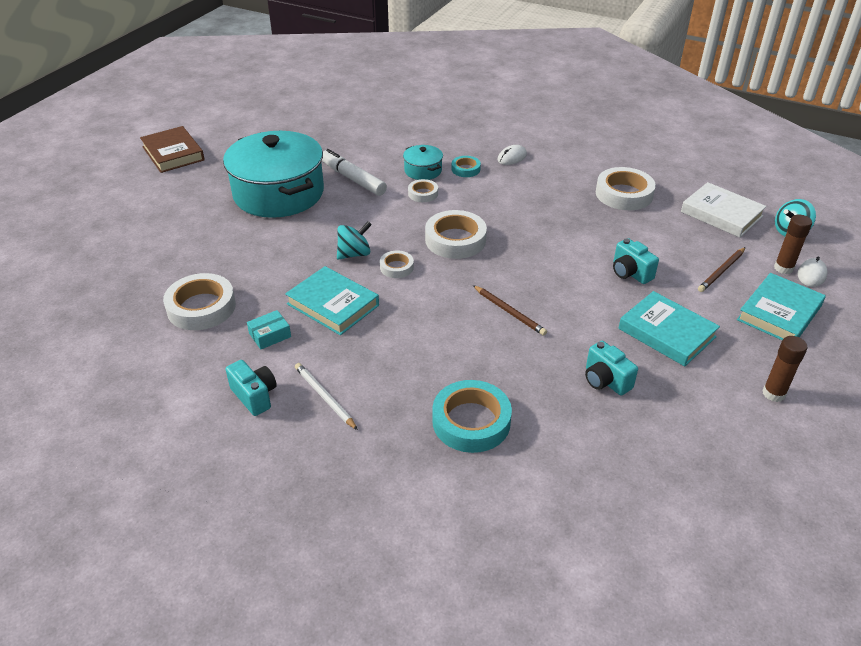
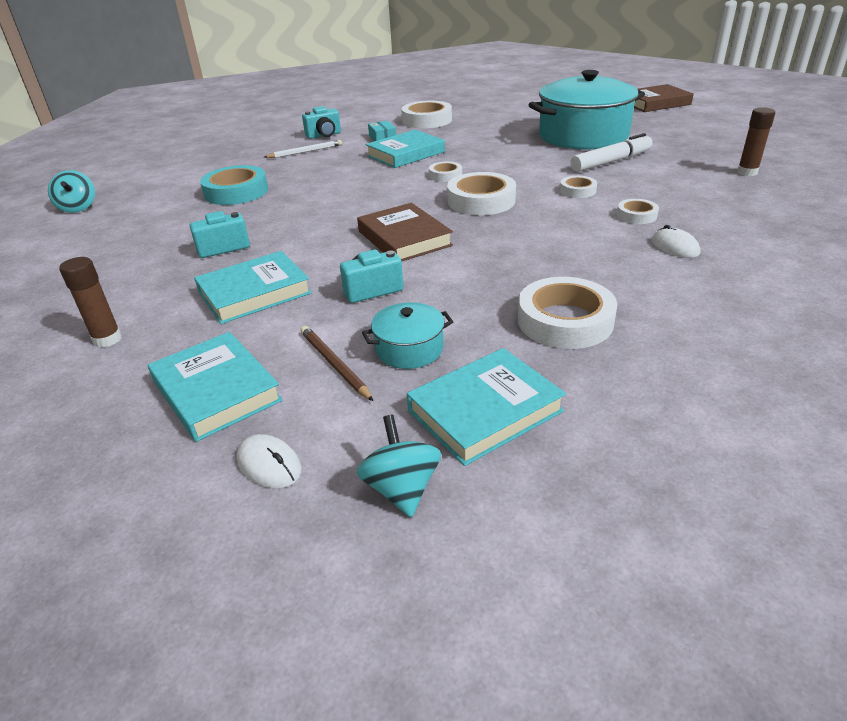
camera: 105 degrees right, 5 degrees down
(354, 254) = (473, 161): turquoise spinning top -> turquoise spinning top (78, 208)
(423, 171) = (631, 193): turquoise pot -> turquoise pot (409, 349)
(465, 169) = (636, 215): turquoise tape -> white tape
(509, 312) = (350, 216): brown pencil -> none
(543, 271) = (404, 238): none -> brown book
(721, 214) = (485, 411): white book -> turquoise book
(783, 268) = (304, 434): brown glue stick -> brown glue stick (747, 172)

